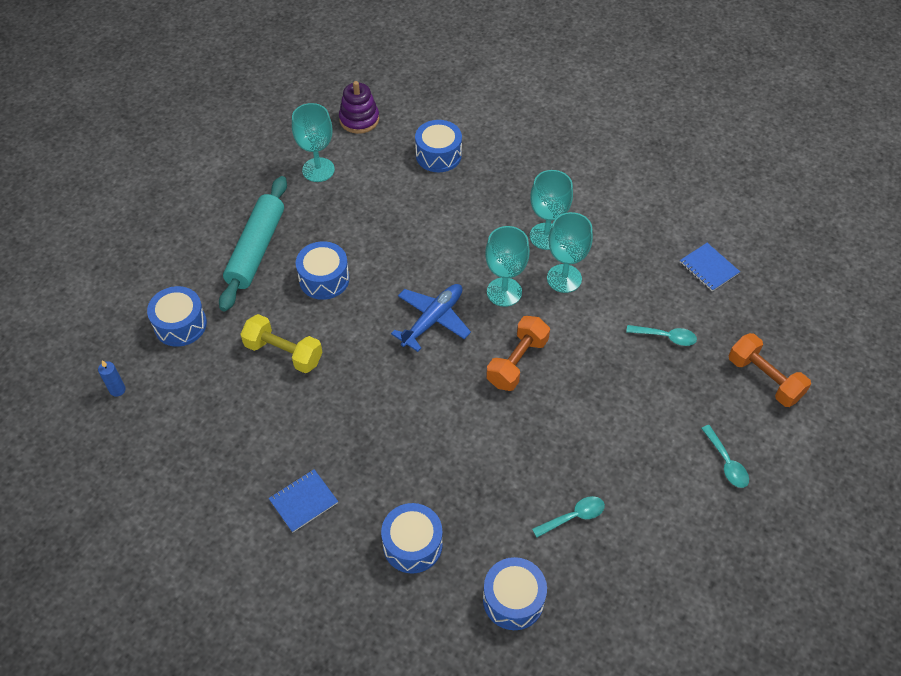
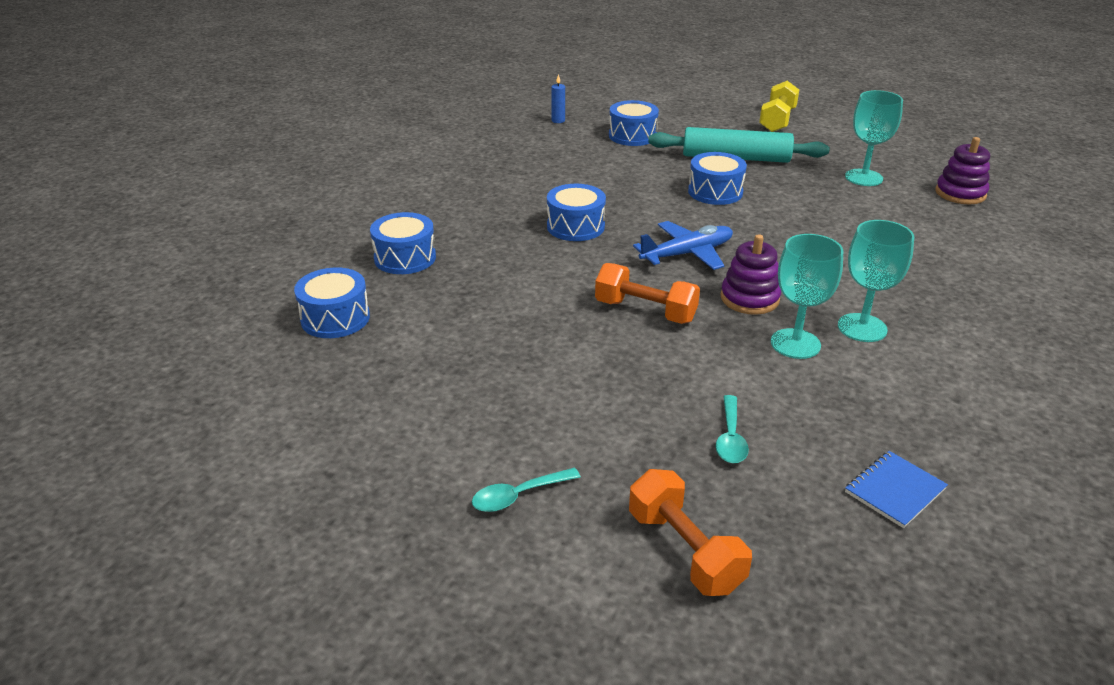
camera: 85 degrees right, 20 degrees down
(283, 353) = (616, 180): yellow dumbbell -> yellow dumbbell (777, 120)
(303, 501) = (453, 202): blue notebook -> none
(432, 320) = (687, 254): blue plane -> blue plane turned 60 degrees counterclockwise
(438, 155) = (945, 244): blue drum -> blue drum (575, 226)
(504, 292) = (749, 298): turquoise goblet -> purple stacking toy
(573, 516) = (433, 357): turquoise spoon -> none
(764, 379) = (685, 550): orange dumbbell -> orange dumbbell turned 75 degrees counterclockwise

